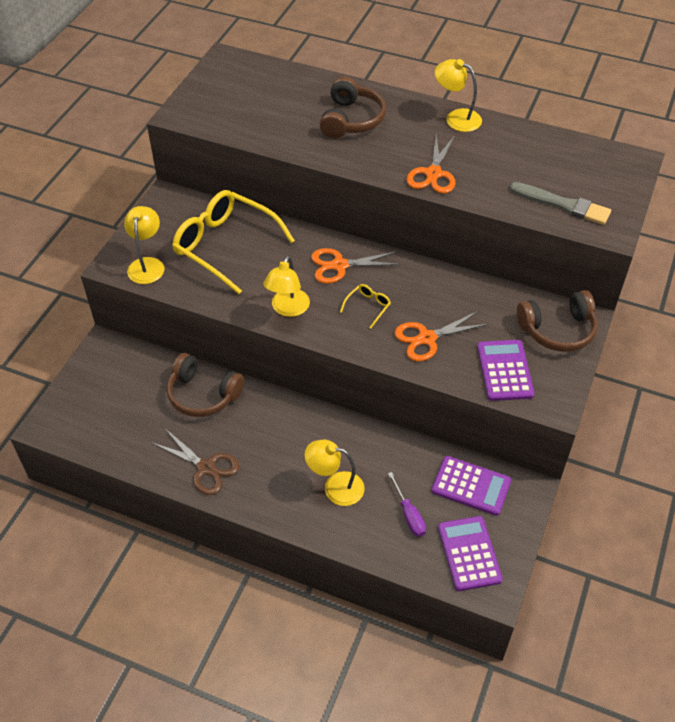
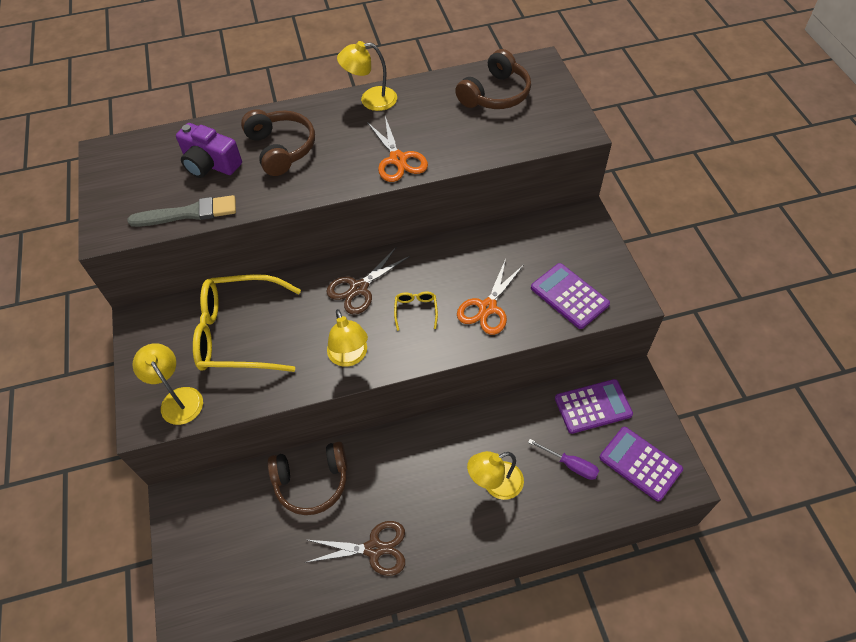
camera: 35 degrees left, 5 degrees up
(290, 104) = (210, 164): none -> purple camera
(339, 266) = (359, 289): orange scissors -> brown scissors
(557, 330) = (575, 237): brown headphones -> brown headphones (495, 94)
(563, 205) = (523, 129): grey brush -> grey brush (188, 213)

